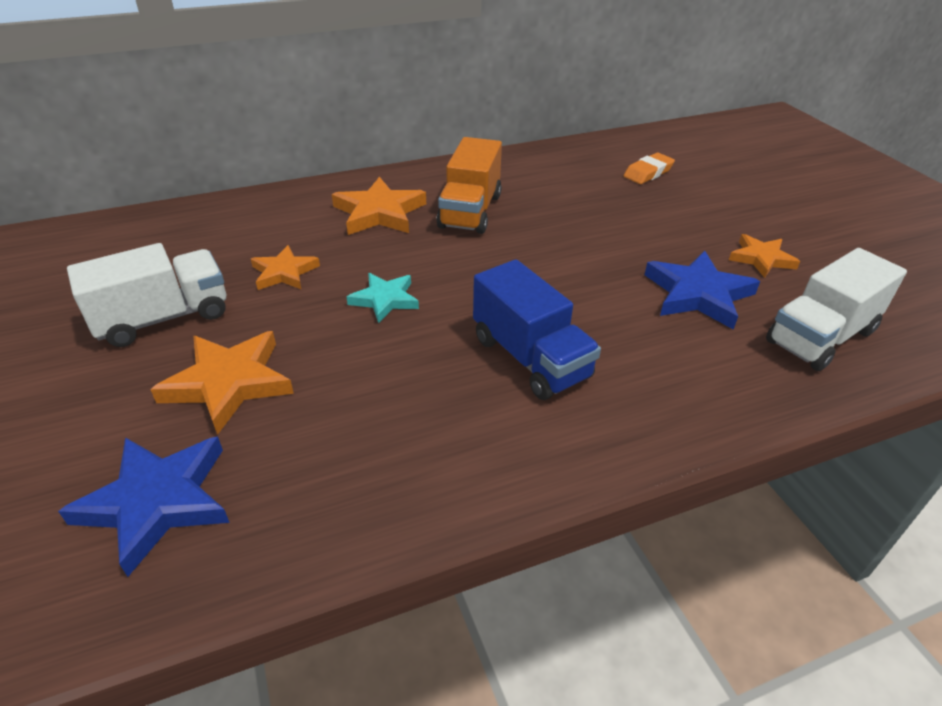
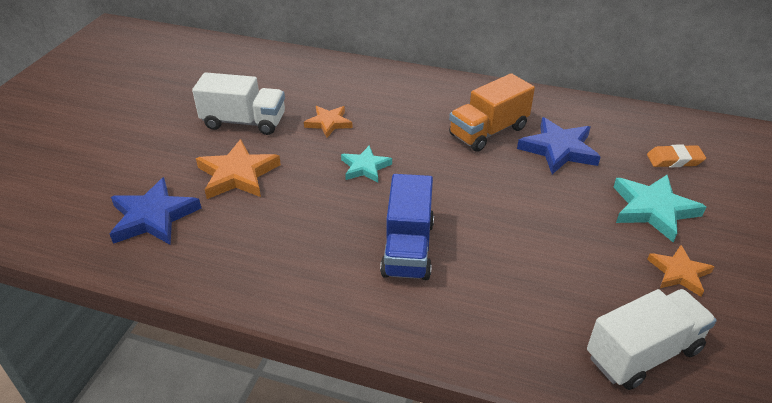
camera: 40 degrees right, 0 degrees up
(379, 213) = (426, 107): orange star -> none
(682, 218) = (653, 209): none -> turquoise star
(698, 294) = (583, 270): blue star -> blue star (558, 149)
(820, 336) = (643, 353): white truck -> white truck turned 150 degrees clockwise

